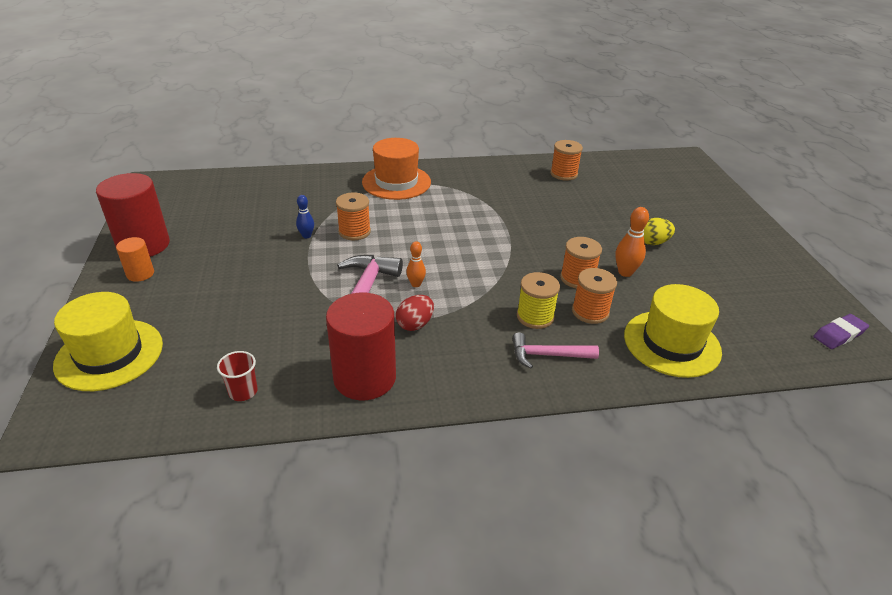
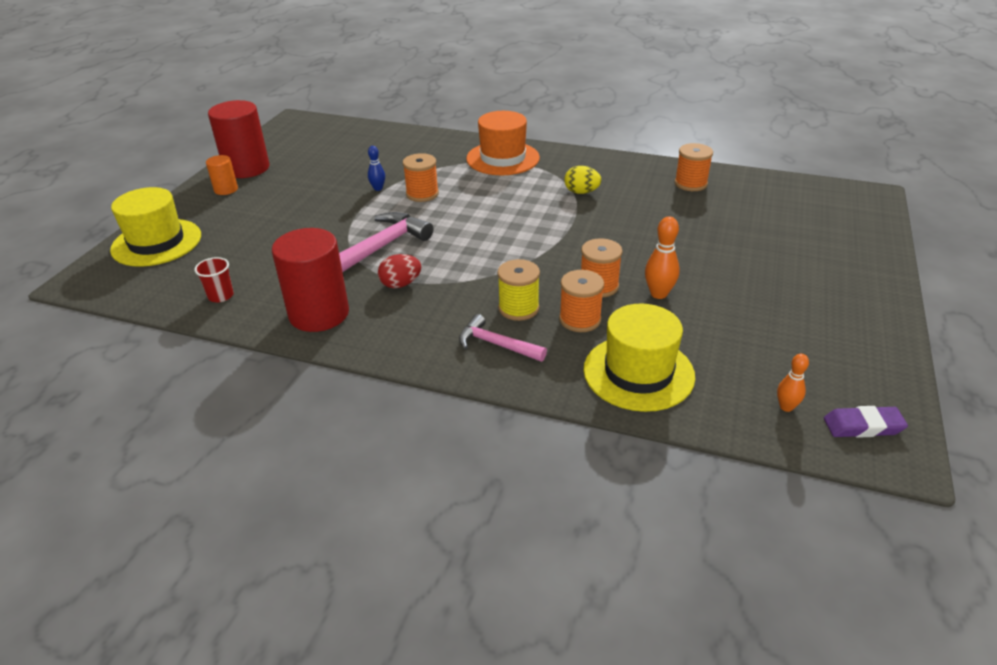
camera: 30 degrees right, 0 degrees up
(416, 284) = (434, 251): orange bowling pin -> orange bowling pin (786, 407)
(652, 242) = (724, 273): yellow egg -> yellow egg (581, 192)

